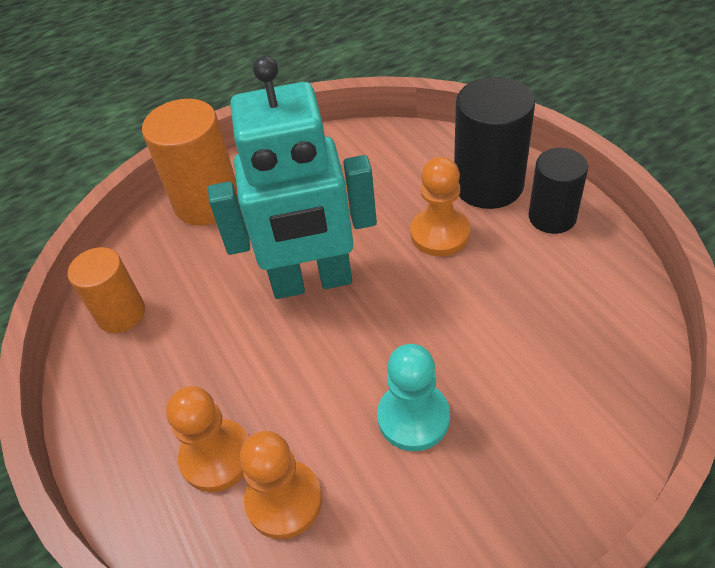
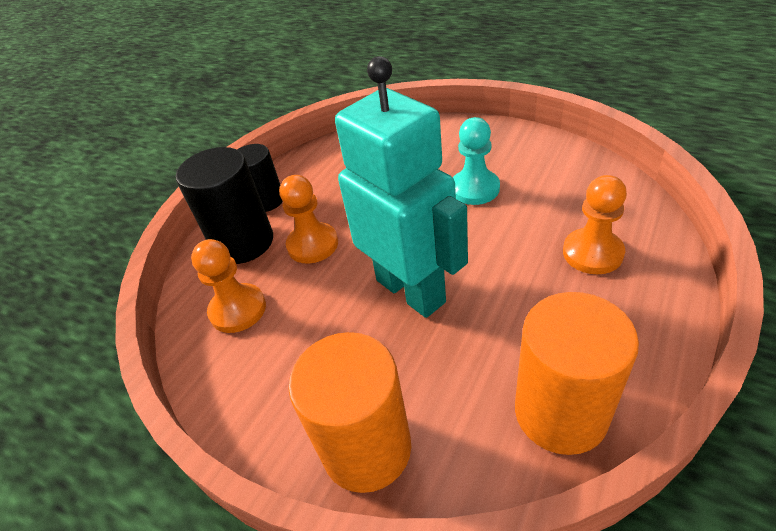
camera: 120 degrees left, 5 degrees down
(121, 314) = (560, 412): orange cylinder -> orange cylinder, size x1.55
(284, 500) = (578, 209): orange pawn -> orange pawn (238, 309)

